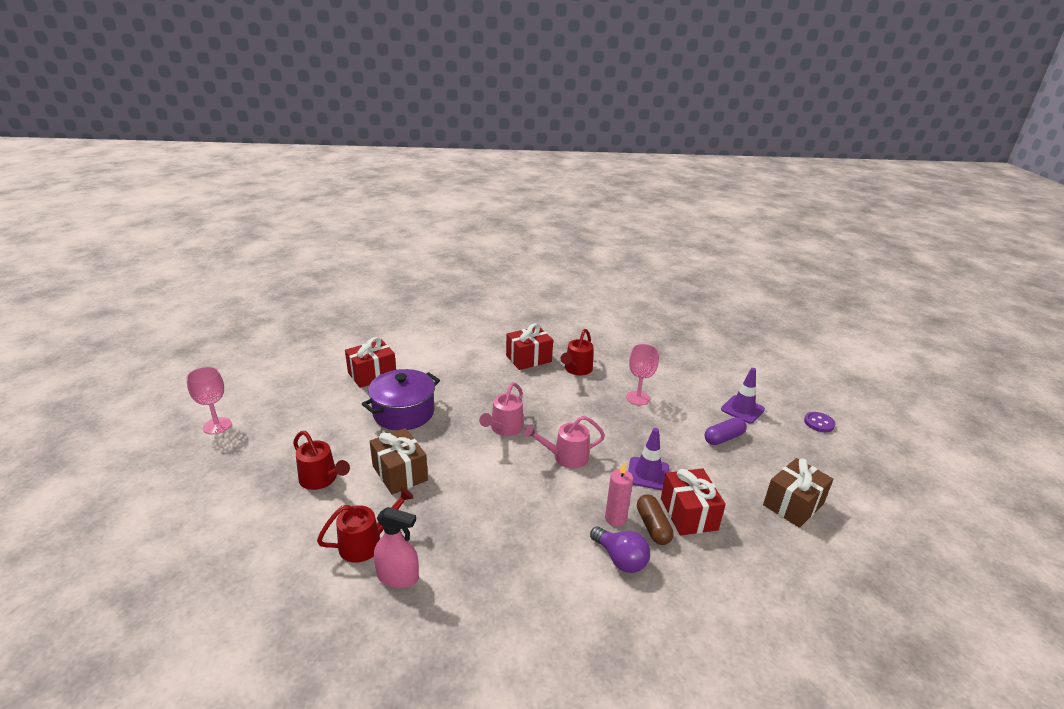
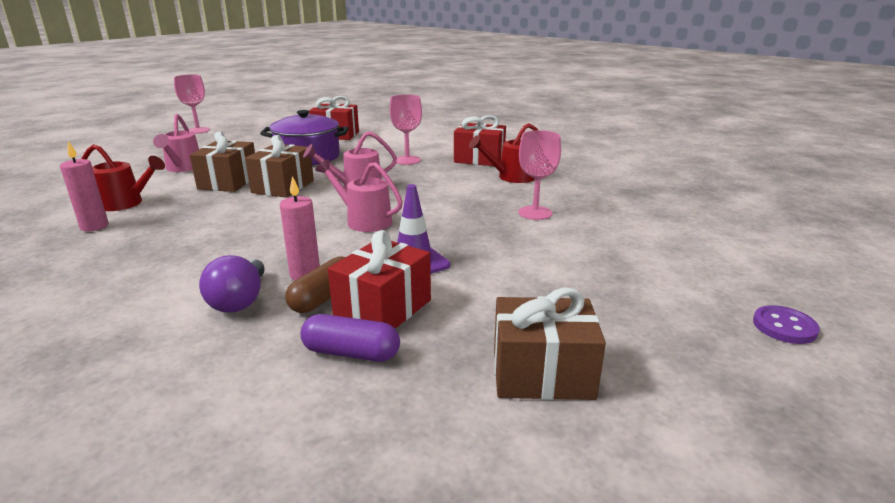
camera: 45 degrees right, 5 degrees down
(322, 480) = (182, 168): red watering can -> pink watering can
(398, 577) = (94, 226): pink spray bottle -> pink candle
(452, 455) = (283, 186): none -> brown gift
(485, 382) = (407, 160): none -> pink goblet
(723, 438) = (576, 277): purple capsule -> purple capsule (351, 353)
(742, 409) = (664, 267): purple traffic cone -> none

